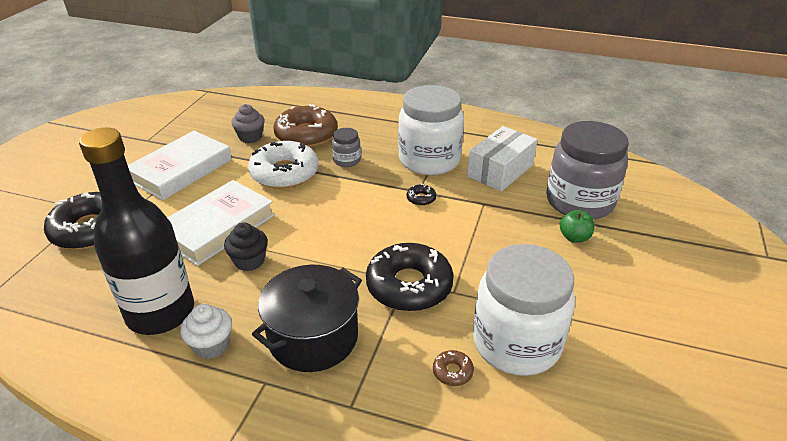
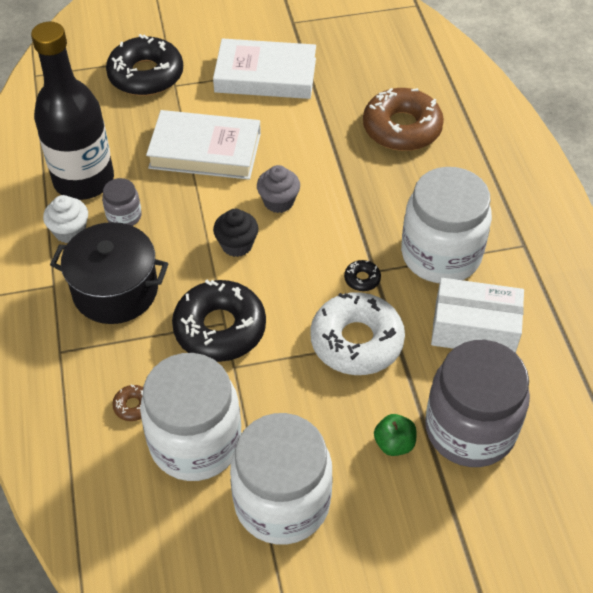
camera: 60 degrees right, 15 degrees up
(249, 261) = (176, 198): black cupcake -> black cupcake (237, 245)
(250, 137) = (359, 89): grey cupcake -> grey cupcake (278, 202)
(284, 173) = (320, 149): white donut -> white donut (356, 341)
(347, 160) = (381, 185): grey jar -> grey jar (124, 216)
(600, 313) = (282, 502): none -> white jar

